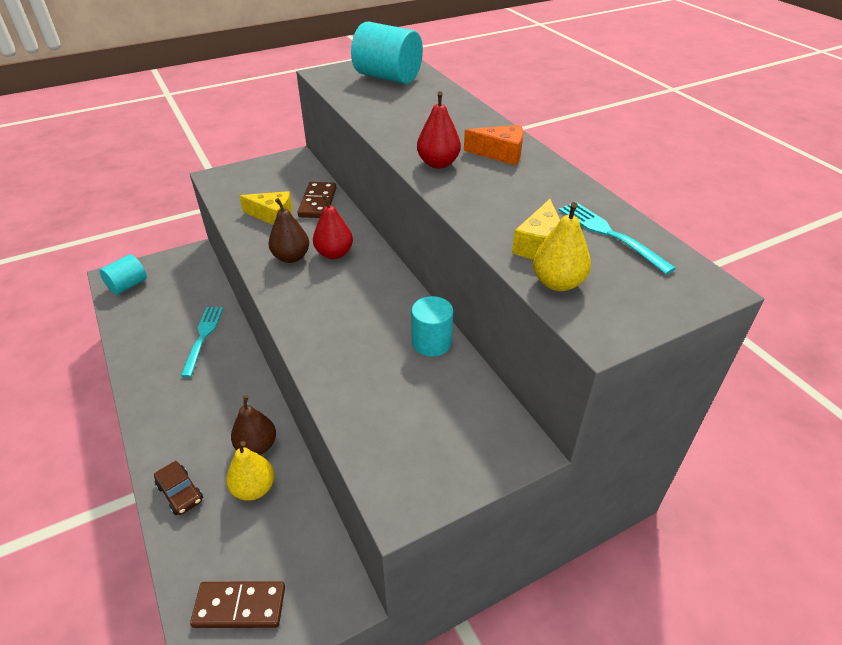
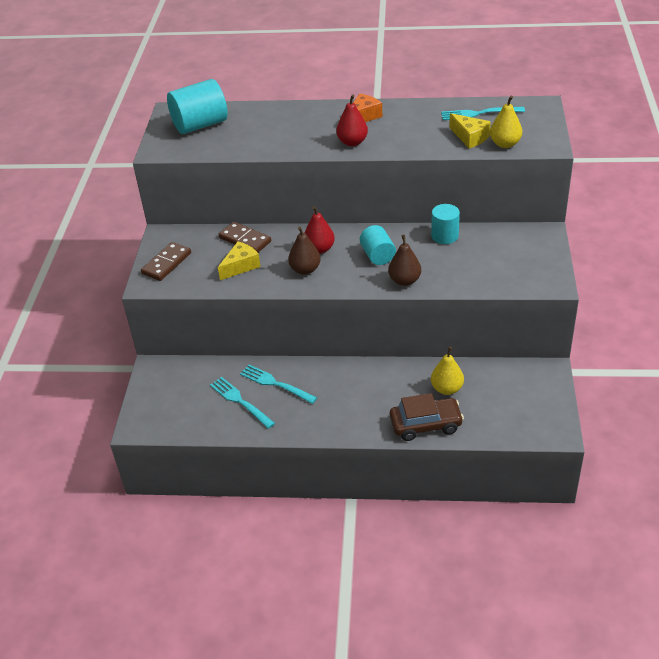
camera: 55 degrees left, 0 degrees up
(128, 285) = (161, 418): turquoise cylinder -> turquoise cylinder (378, 255)
(167, 324) = (240, 401): none -> turquoise fork
(180, 493) = (425, 424): brown car -> brown car, size x1.62
(240, 606) = (527, 414): brown domino -> brown domino (166, 263)
(257, 446) = (412, 379): brown pear -> brown pear (404, 281)

